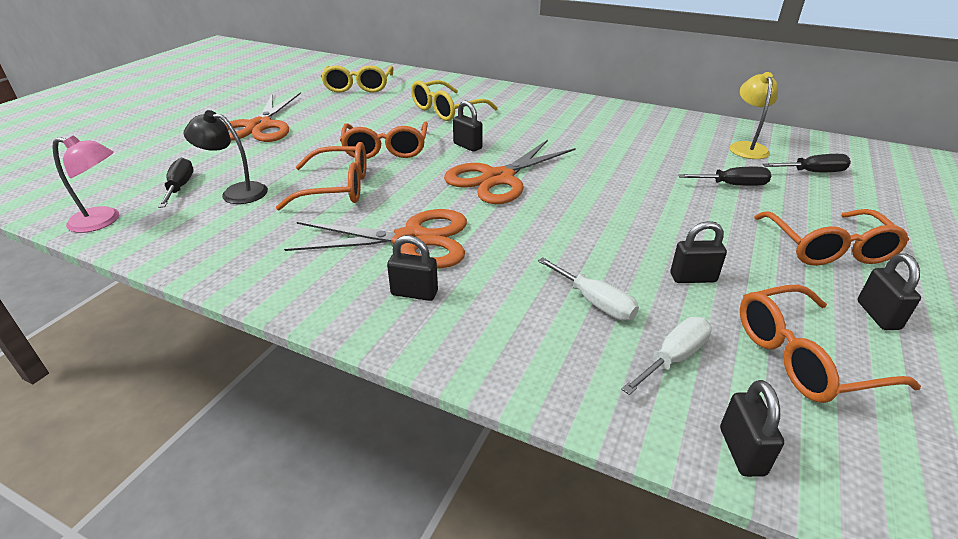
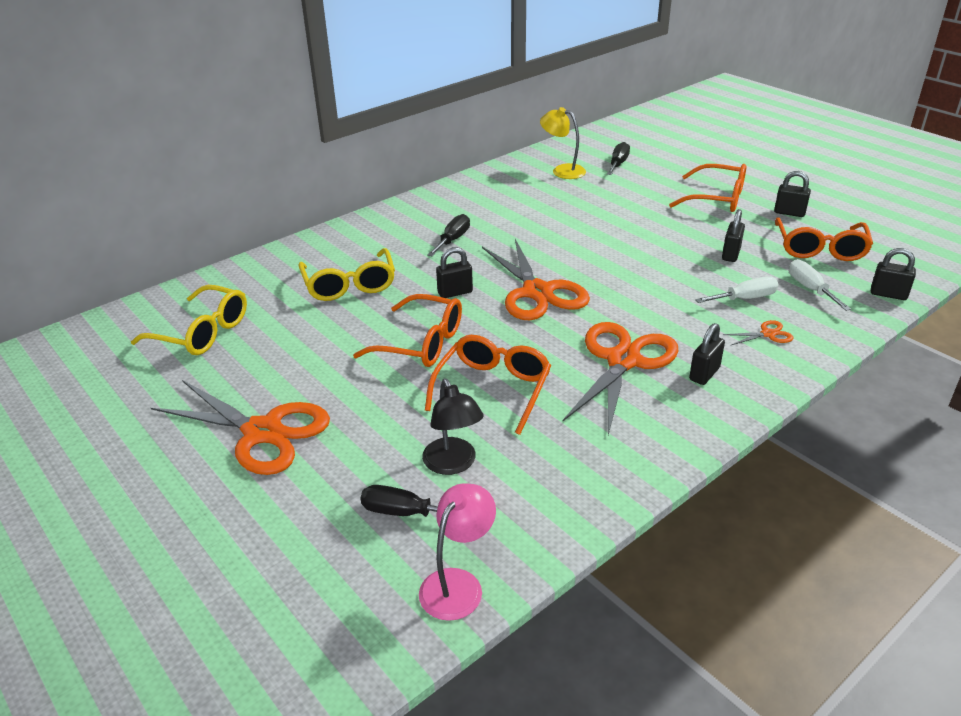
camera: 65 degrees left, 0 degrees up
(236, 192) = (453, 464): black lamp -> black lamp turned 60 degrees counterclockwise
(526, 331) = (768, 334): none -> orange scissors
(732, 185) = (618, 197): black screwdriver -> black screwdriver (453, 240)

